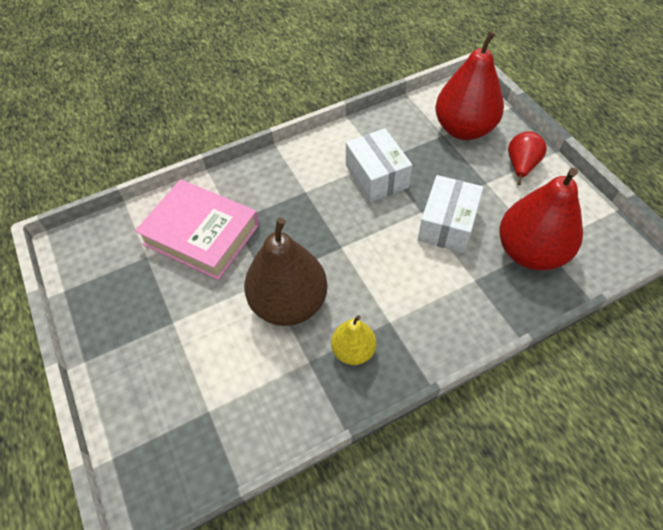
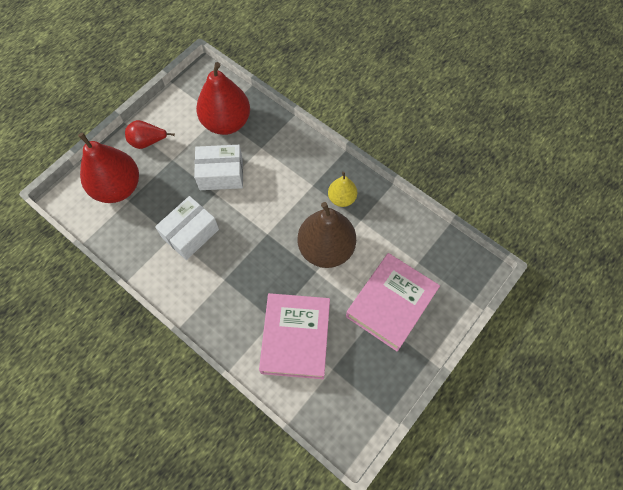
camera: 115 degrees left, 10 degrees up
(176, 348) = (391, 304): none -> pink book

